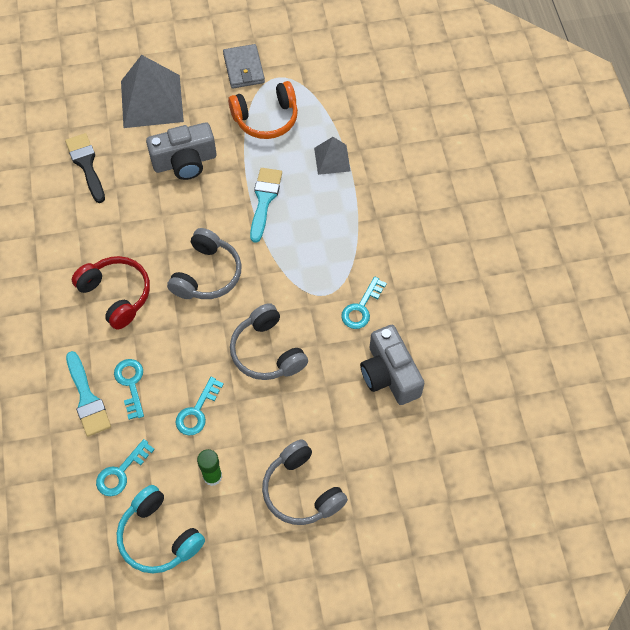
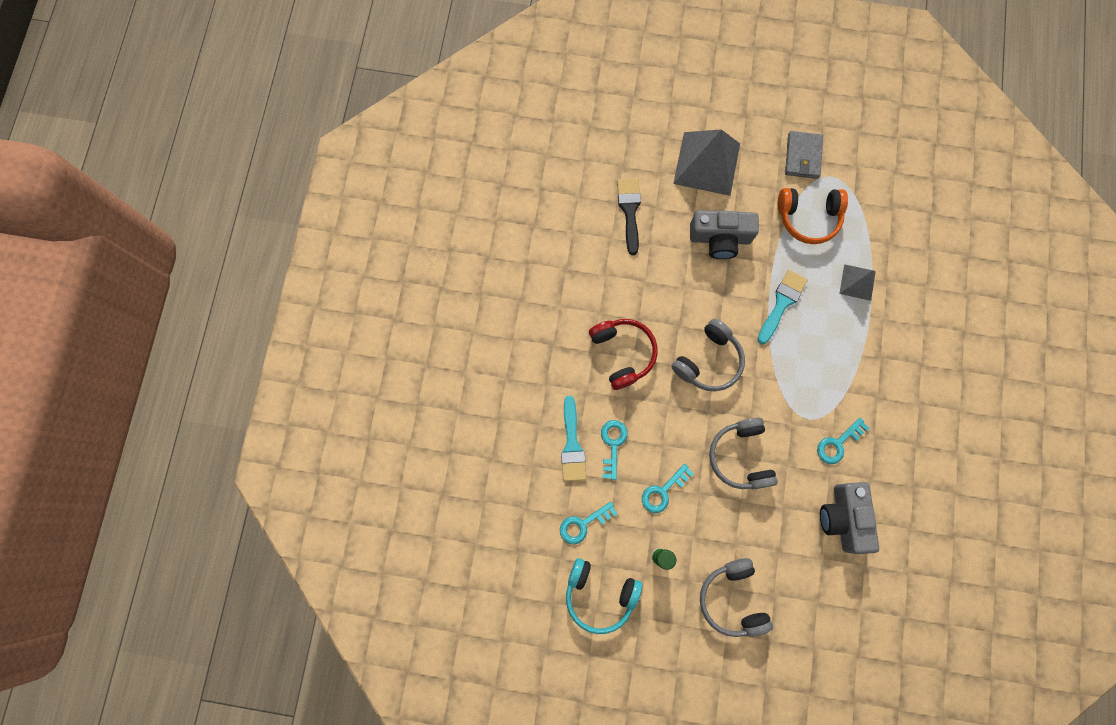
camera: 20 degrees right, 15 degrees up
(159, 536) = (599, 594): turquoise headphones -> turquoise headphones turned 45 degrees counterclockwise

